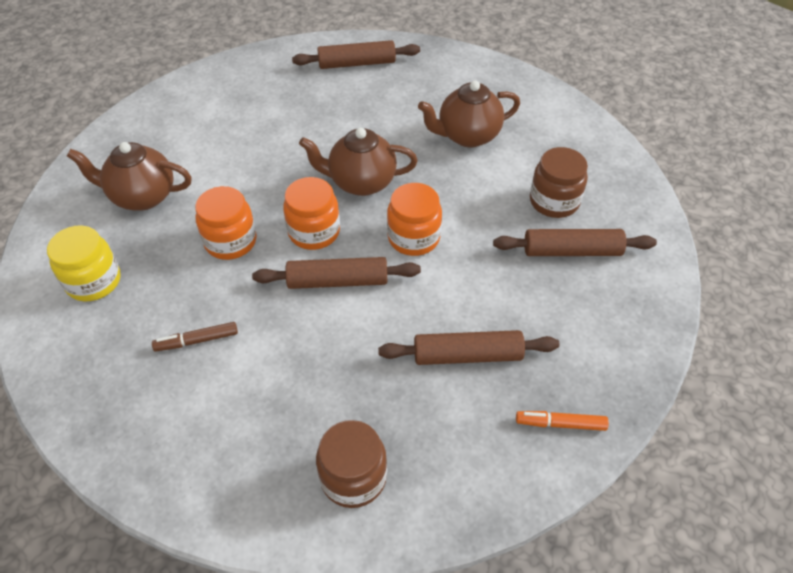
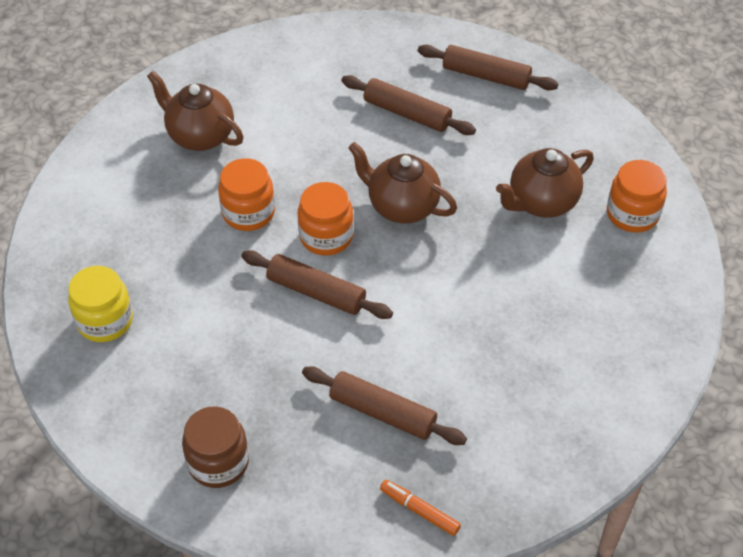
camera: 30 degrees right, 0 degrees up
(94, 281) = (117, 198): yellow jar -> yellow jar (105, 321)
(197, 340) = (167, 289): brown marker -> none
(413, 238) = (412, 283): orange jar -> orange jar (632, 214)
(467, 136) = (541, 203): brown teapot -> brown teapot turned 45 degrees counterclockwise
(554, 201) = (577, 309): brown jar -> none
(572, 251) = (555, 366): brown rolling pin -> brown rolling pin (407, 113)

